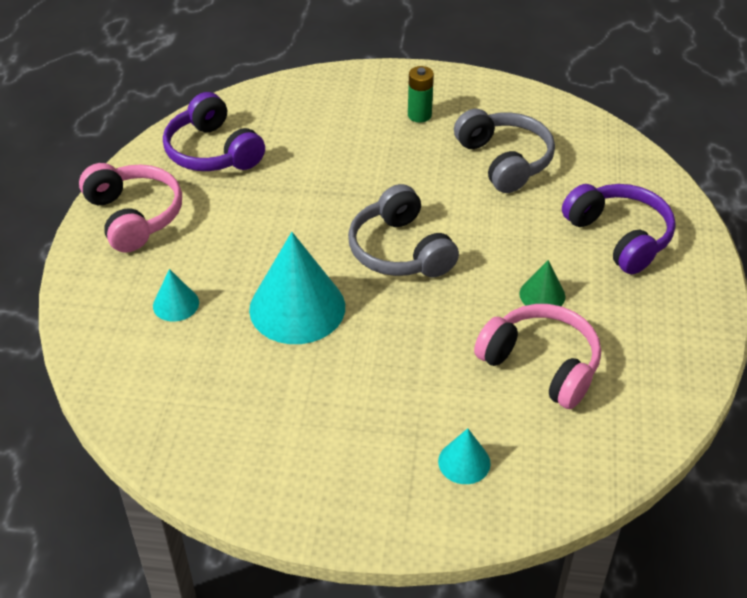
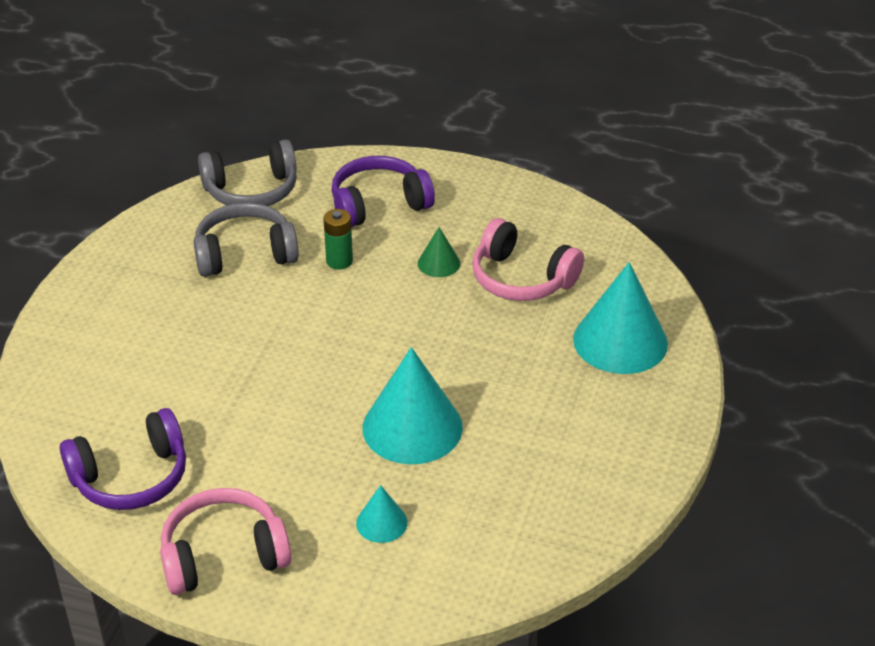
camera: 80 degrees left, 5 degrees down
(400, 251) = (352, 344): grey headphones -> grey headphones (252, 191)
(419, 115) = (143, 301): green battery -> green battery (339, 261)
(464, 462) = (620, 341): turquoise cone -> turquoise cone, size x2.08
(541, 364) = (521, 279): pink headphones -> pink headphones turned 105 degrees counterclockwise

